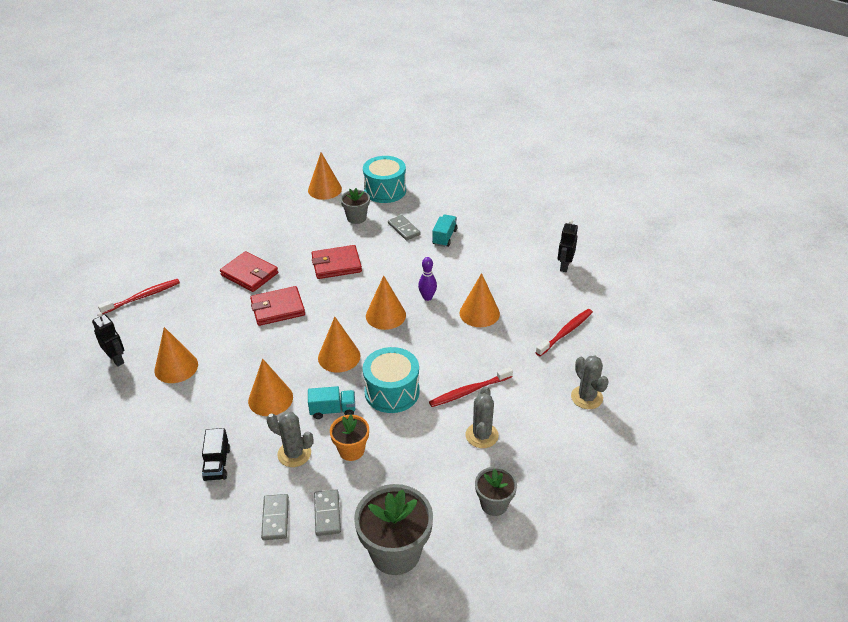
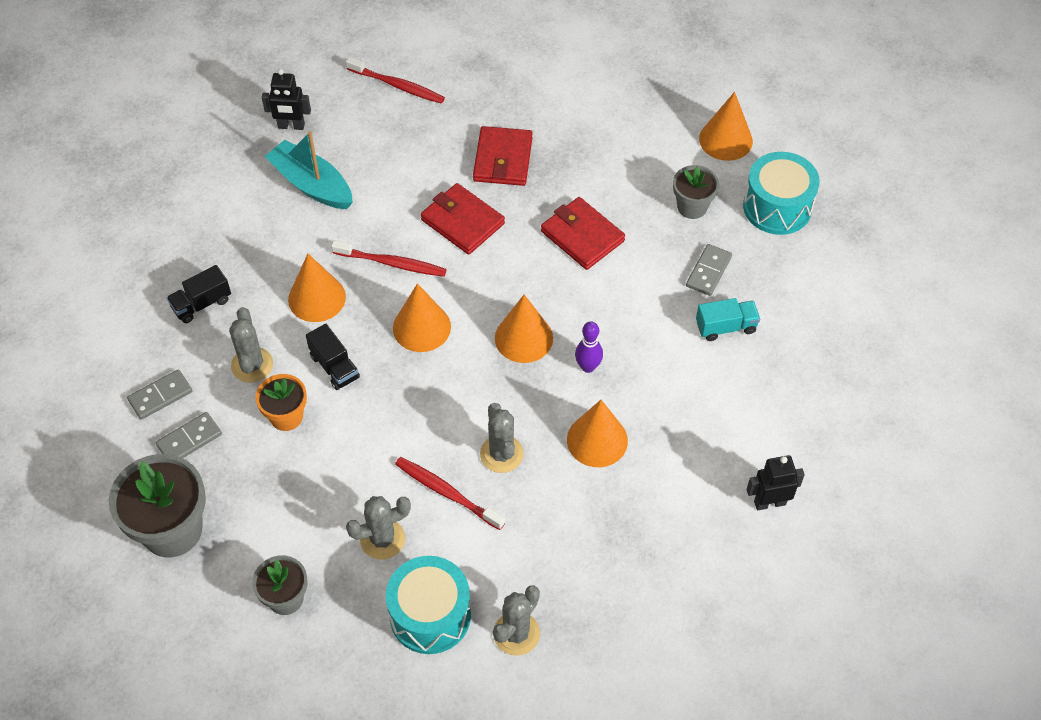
camera: 60 degrees right, 15 degrees up
(116, 359) = (291, 126): black robot -> black robot turned 75 degrees clockwise
(176, 367) = (311, 184): orange cone -> turquoise boat
(333, 410) = (334, 367): turquoise truck -> black truck
(392, 392) = (397, 411): turquoise drum -> turquoise drum (430, 615)
(459, 356) = (501, 454): none -> grey cactus
(565, 332) = (626, 560): red toothbrush -> red toothbrush (392, 263)

